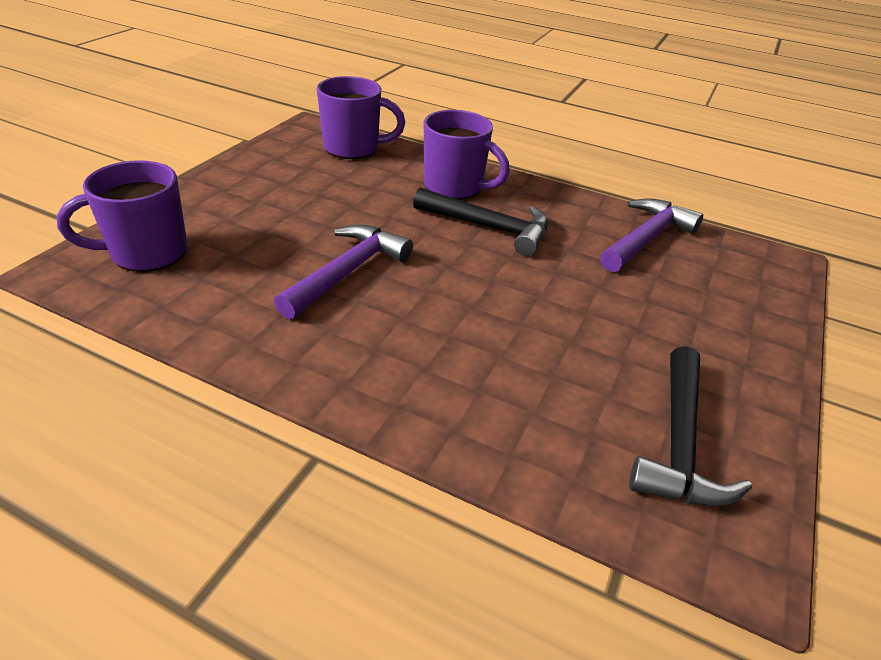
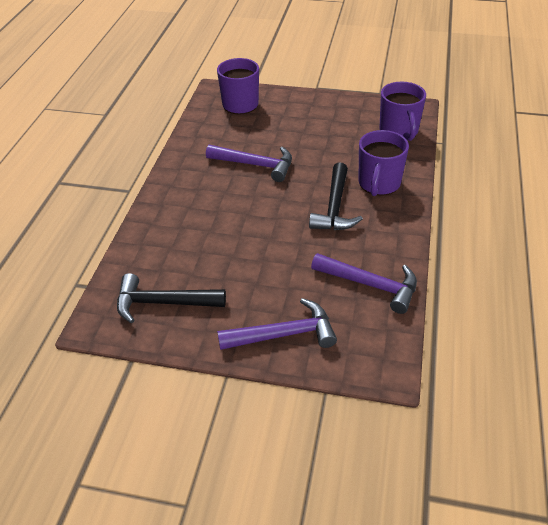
camera: 80 degrees right, 5 degrees up
(738, 323) = (284, 334): none -> purple hammer

